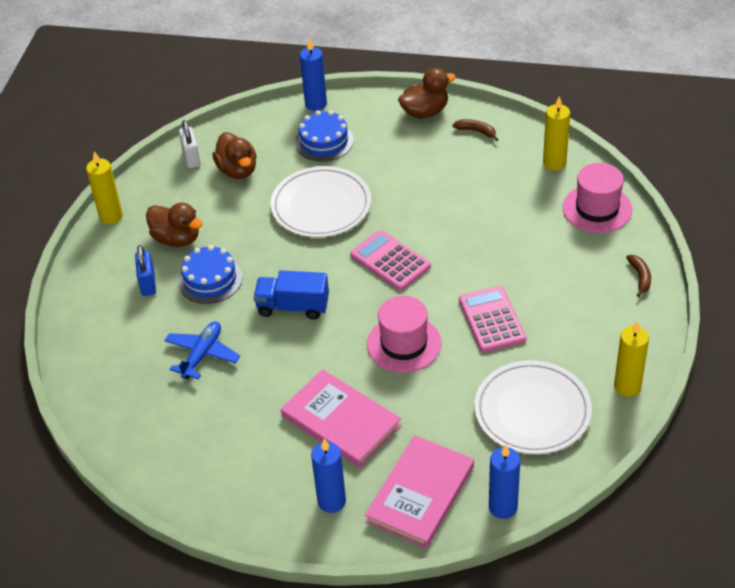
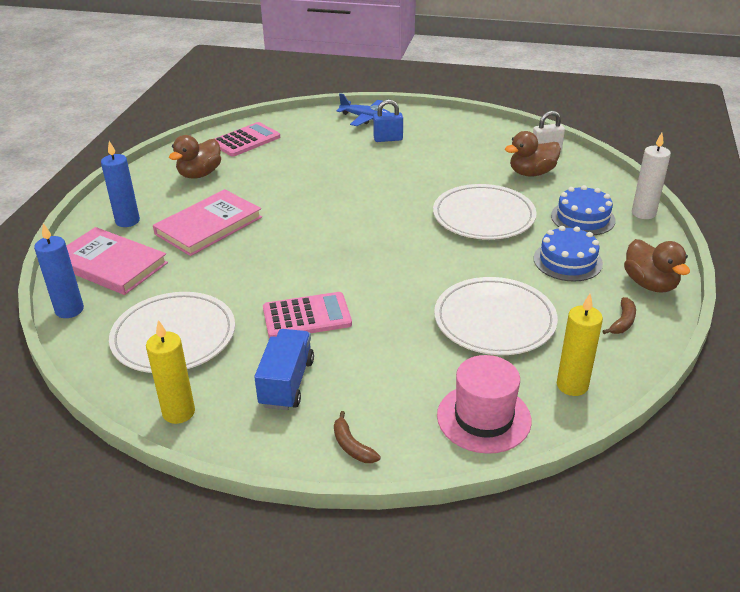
camera: 90 degrees right, 10 degrees down
(111, 216) = (468, 121): yellow candle -> none
(177, 238) = (440, 148): brown duck -> brown duck (200, 174)
(202, 354) = (304, 163): blue plane -> blue plane (366, 118)
(210, 279) = (389, 164): blue cake -> blue cake (567, 261)
(293, 307) = (349, 202): blue truck -> blue truck (287, 383)
(316, 104) = (643, 213): blue candle -> white candle
(390, 261) = (402, 255): pink calculator -> pink calculator (246, 140)
(404, 344) = (288, 260): pink hat -> none
(482, 201) = (494, 320): none -> white plate
(640, 277) = (352, 446): brown banana -> brown banana turned 60 degrees clockwise

